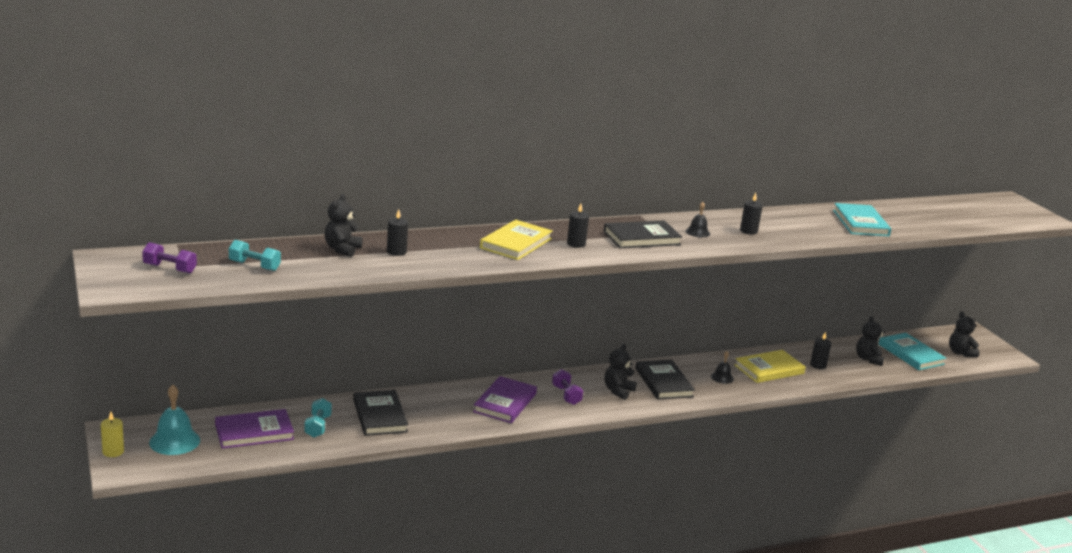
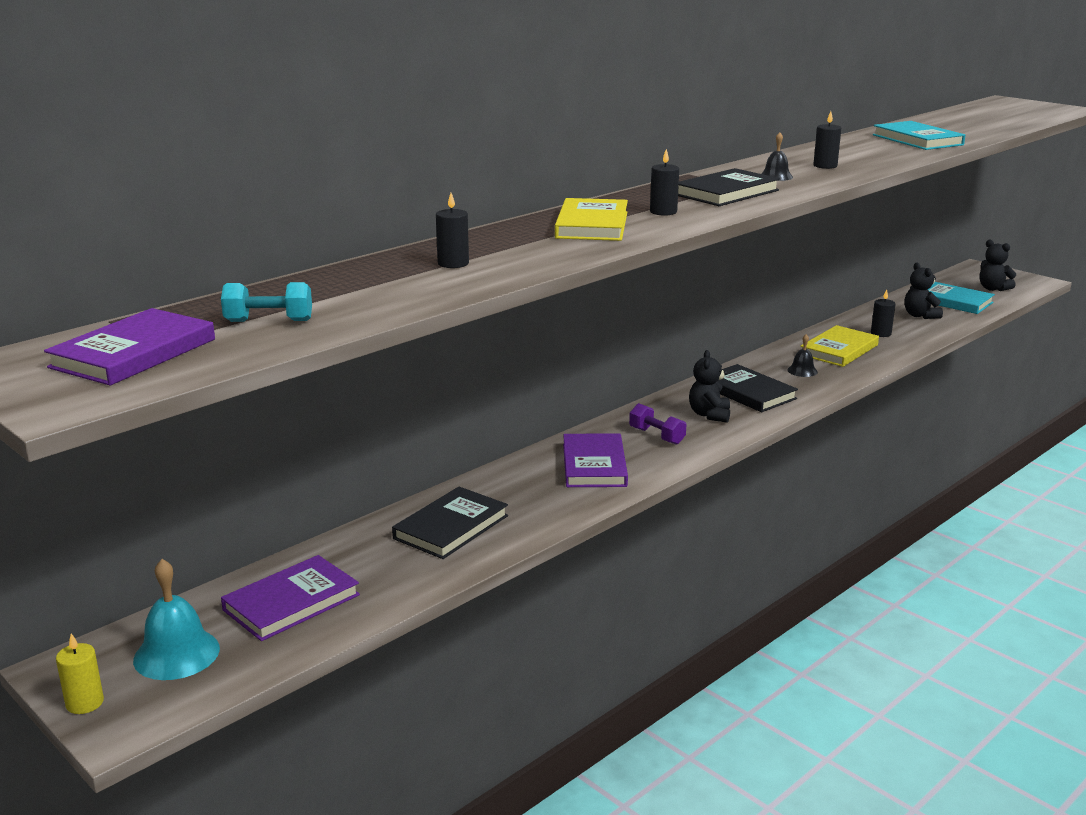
camera: 20 degrees left, 0 degrees up
(170, 269) = (133, 353): purple dumbbell -> purple book
(318, 426) = (378, 566): turquoise dumbbell -> none
(342, 249) = (374, 276): black teddy bear -> none
(380, 416) = (451, 527): black book -> black book turned 75 degrees clockwise

